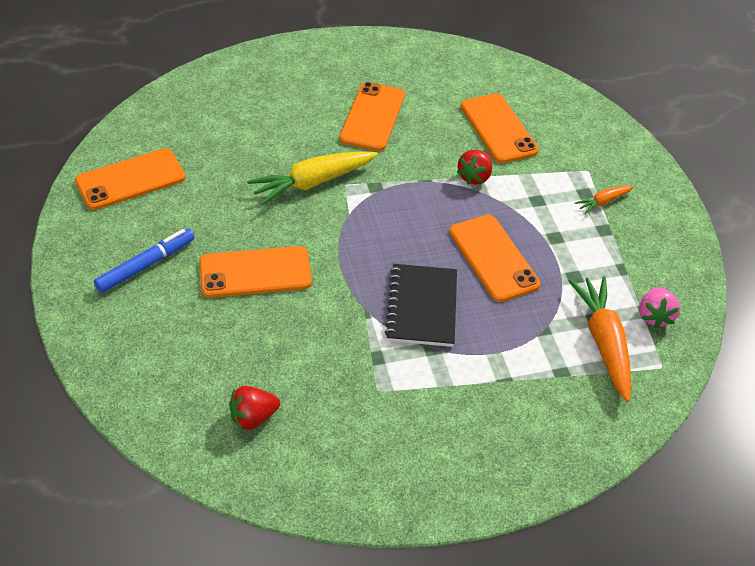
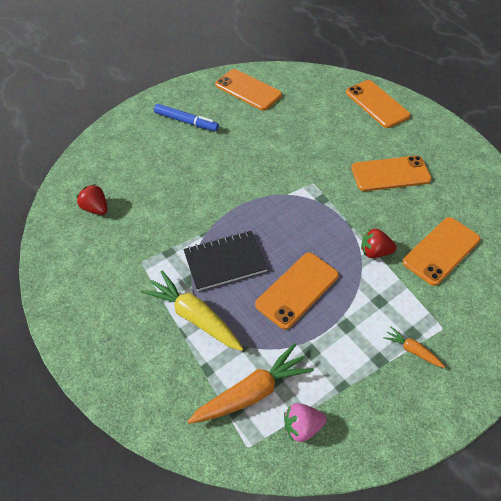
camera: 70 degrees right, 5 degrees up
(255, 272) = (207, 168): orange phone -> orange phone (377, 104)
(312, 183) = (302, 166): yellow carrot -> yellow carrot (194, 316)

